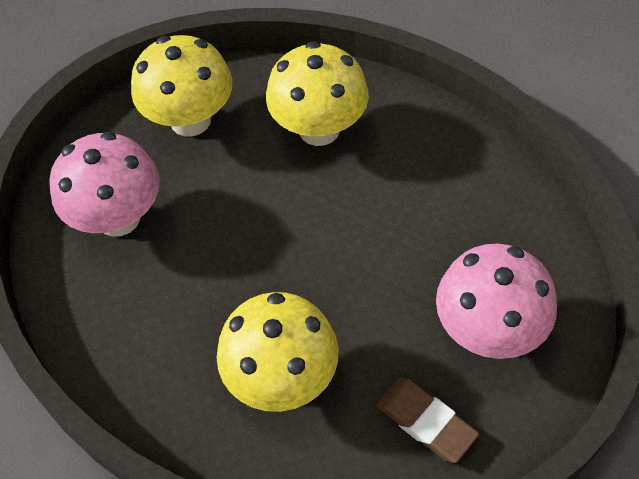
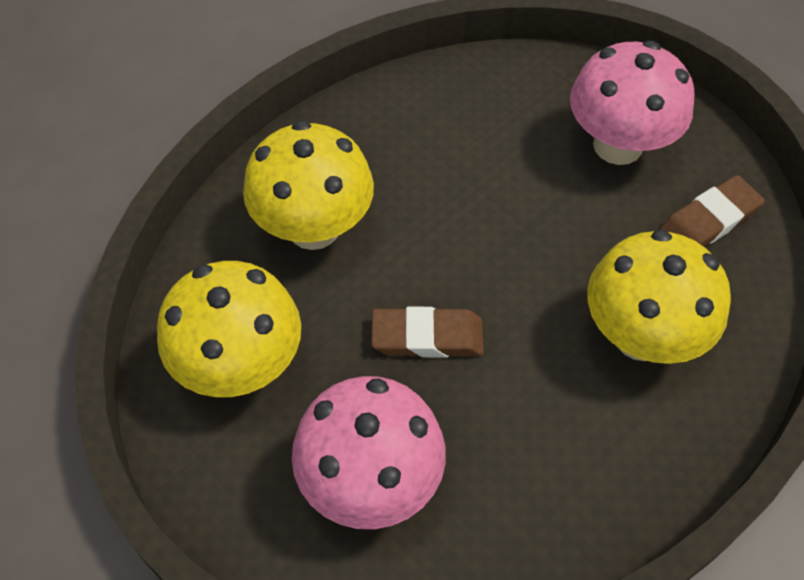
camera: 80 degrees left, 0 degrees up
(242, 225) = (427, 337): none -> brown eraser

